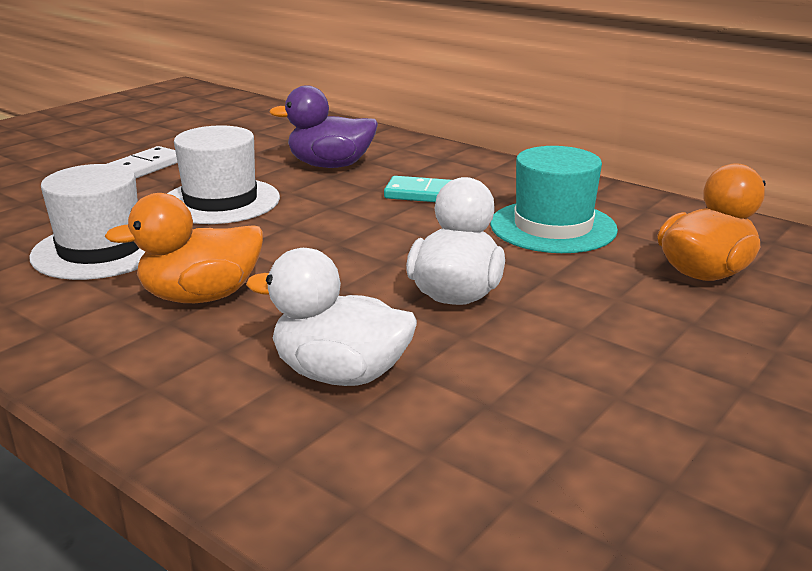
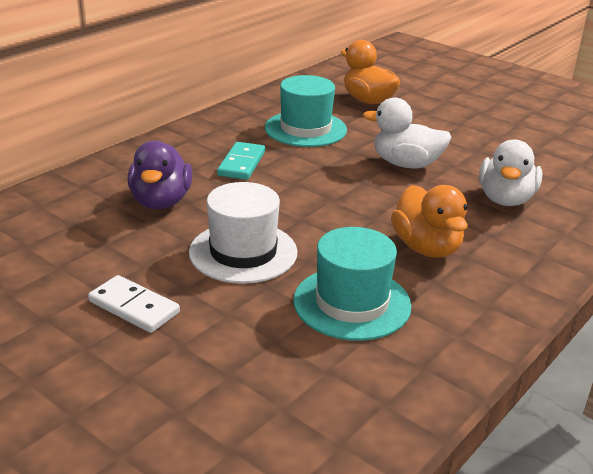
camera: 90 degrees left, 5 degrees up
(101, 250) = (352, 303): white hat -> turquoise hat

